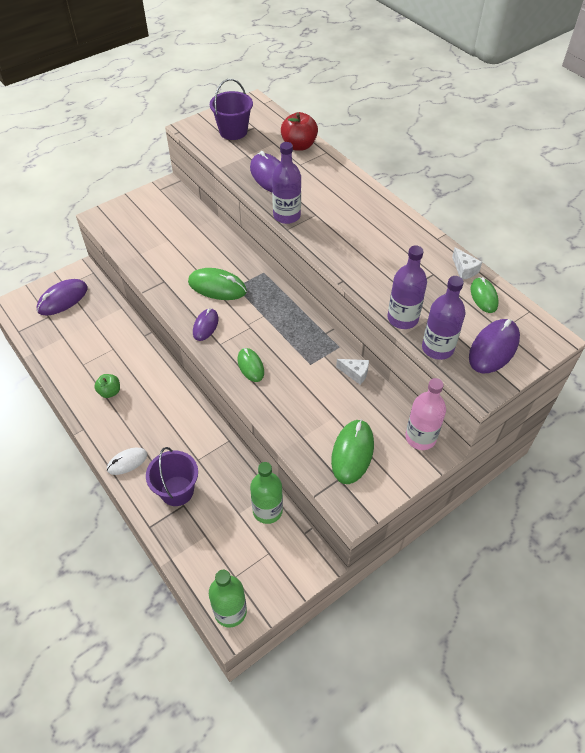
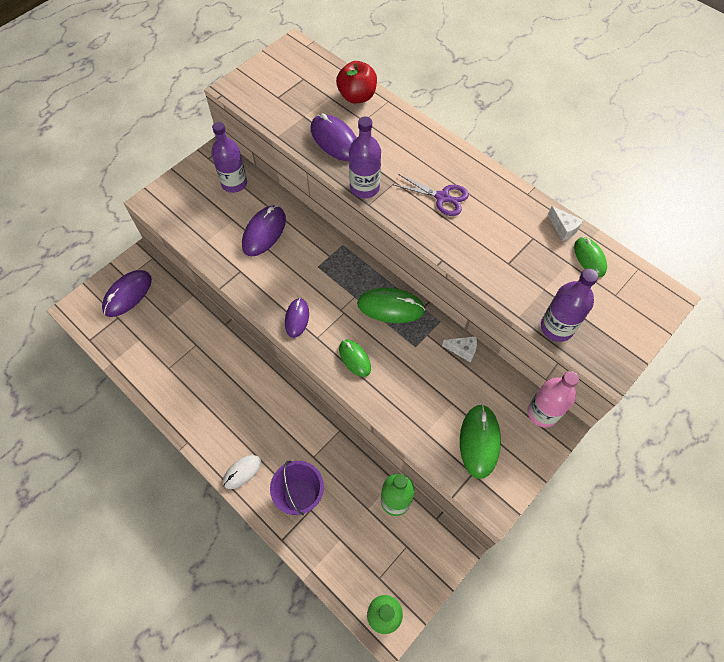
camera: 10 degrees left, 10 degrees up
(110, 392) = (204, 395): green apple -> none
(217, 287) = (298, 269): green mouse -> green mouse (390, 307)
(233, 131) = (281, 87): purple bucket -> none
(356, 231) = (442, 197): none -> purple scissors
(402, 318) = (514, 297): purple bottle -> purple bottle (234, 183)
(493, 348) = (612, 318): purple mouse -> purple mouse (264, 232)

